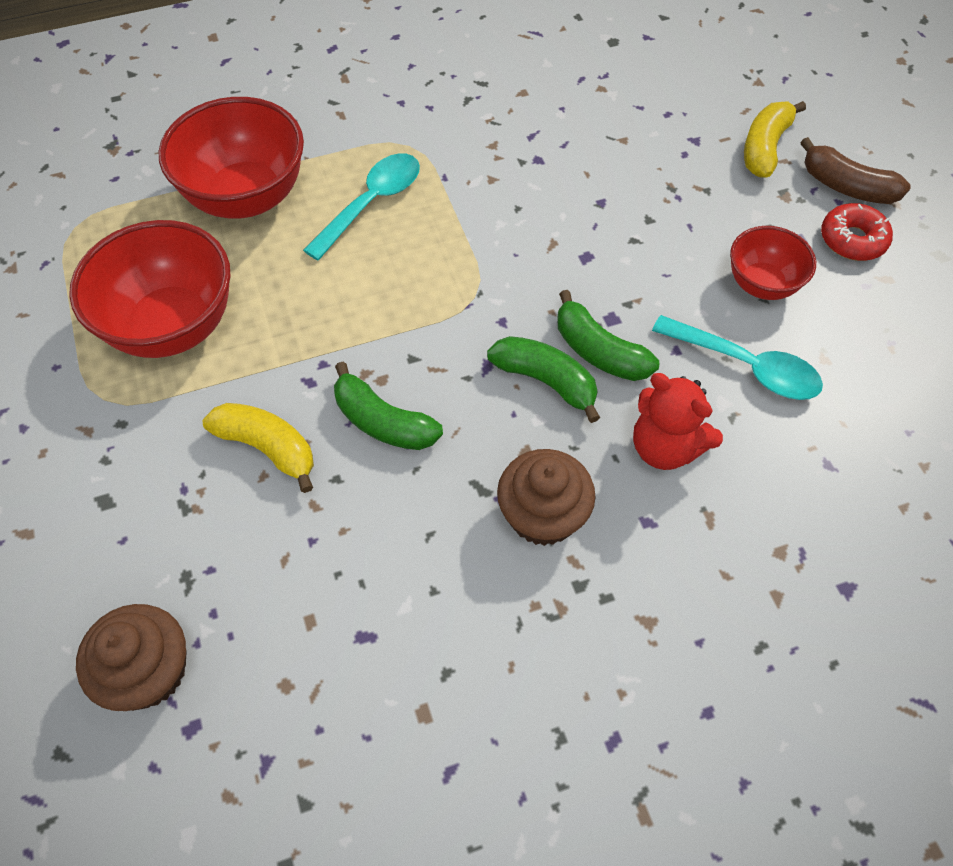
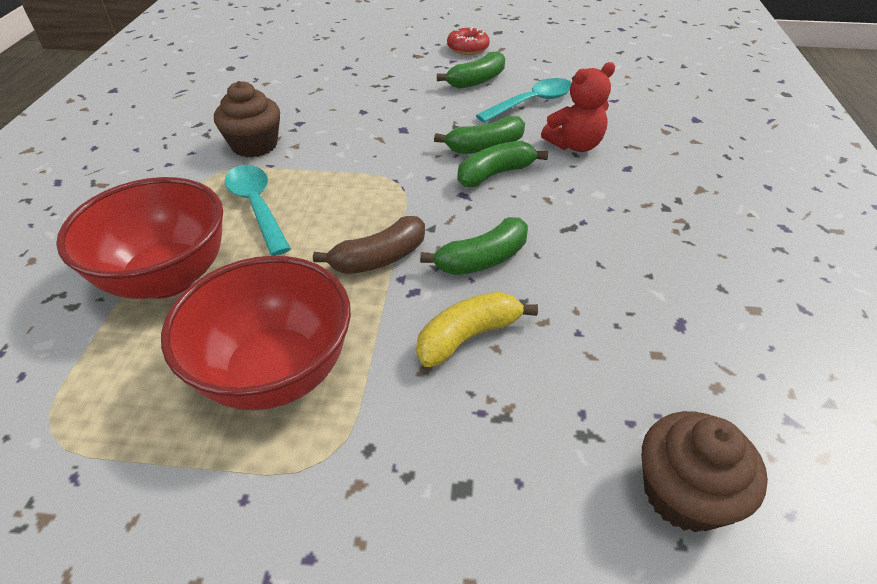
camera: 65 degrees left, 15 degrees down
(542, 515) = (605, 206): brown cupcake -> brown cupcake (254, 145)
(761, 284) = (476, 81): red bowl -> green banana
(764, 147) = (377, 50): yellow banana -> none
(846, 186) = (429, 38): brown banana -> brown banana (379, 258)

